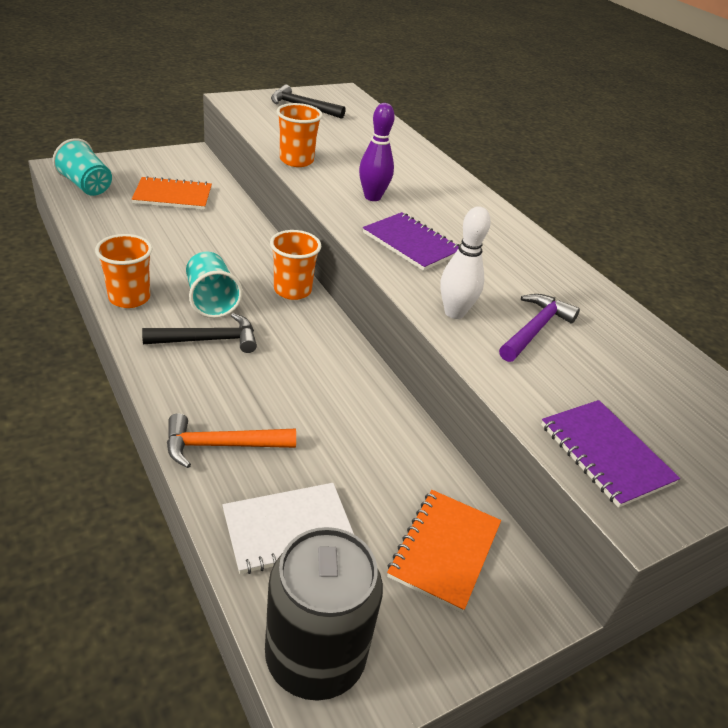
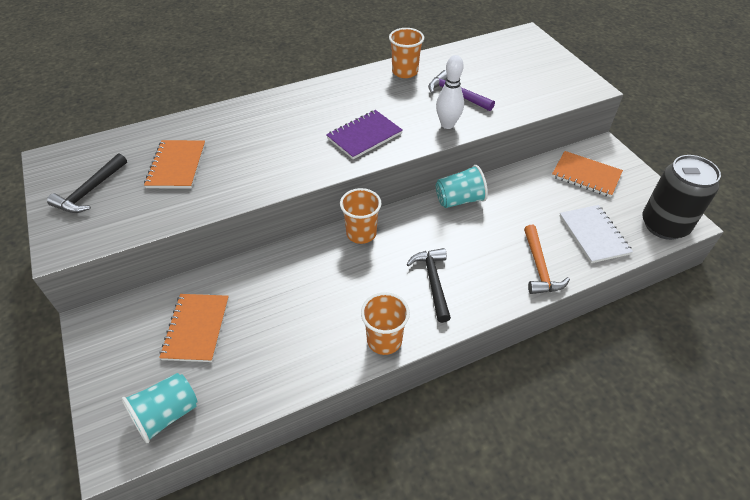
camera: 80 degrees left, 10 degrees up
(211, 300) = (381, 283): turquoise cup -> turquoise cup (459, 200)
(296, 160) = (224, 196): orange cup -> orange cup (405, 72)
(340, 139) = (177, 166): none -> orange notebook
(372, 197) = (293, 151): purple bowling pin -> none
(606, 454) = (555, 88): purple notebook -> none

